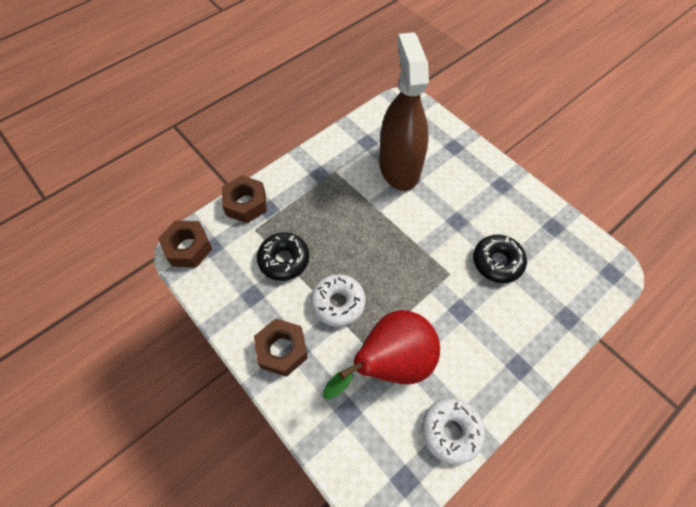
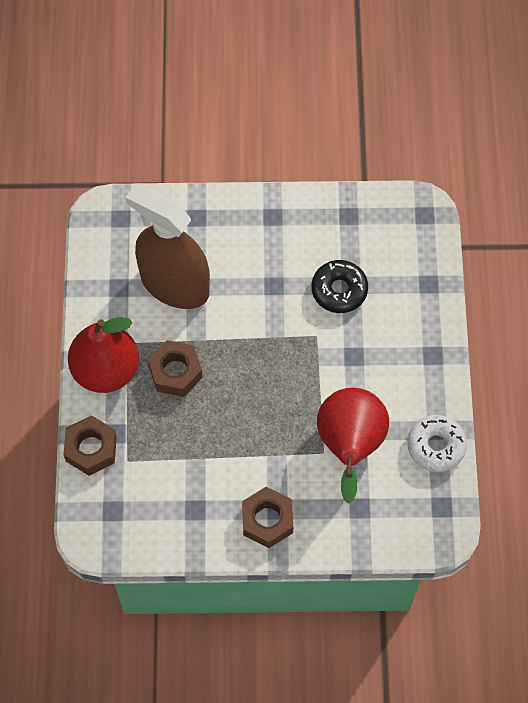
camera: 50 degrees left, 5 degrees up
(188, 248) = (95, 532): brown nut -> brown nut (175, 372)
(284, 260) = (183, 458): black donut -> none
(307, 174) = (106, 370): none -> red pear
(338, 303) = (264, 445): white donut -> none

